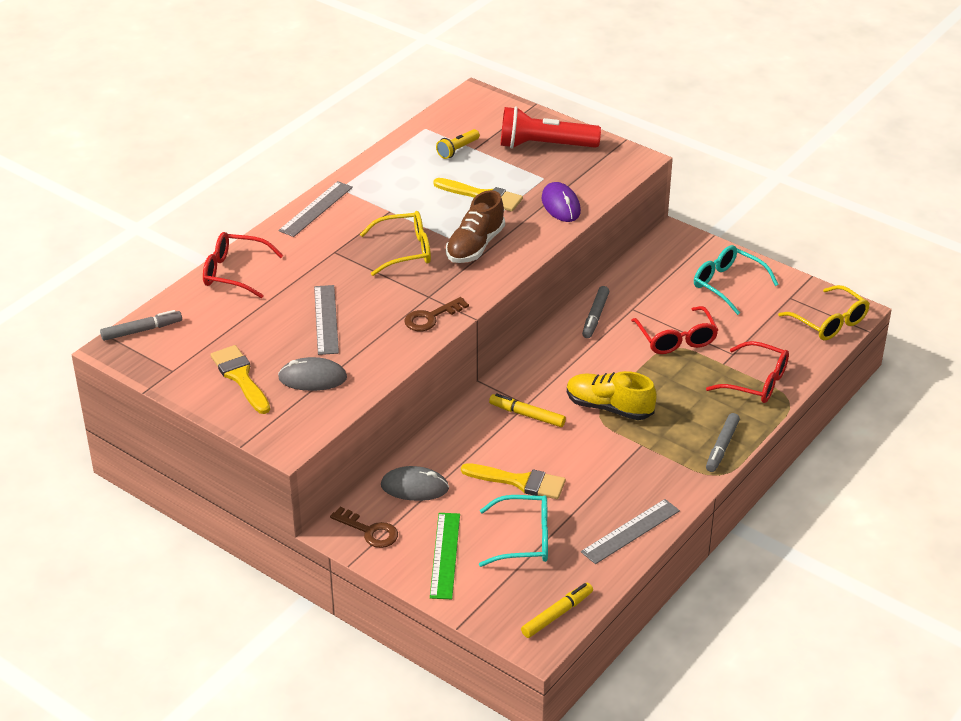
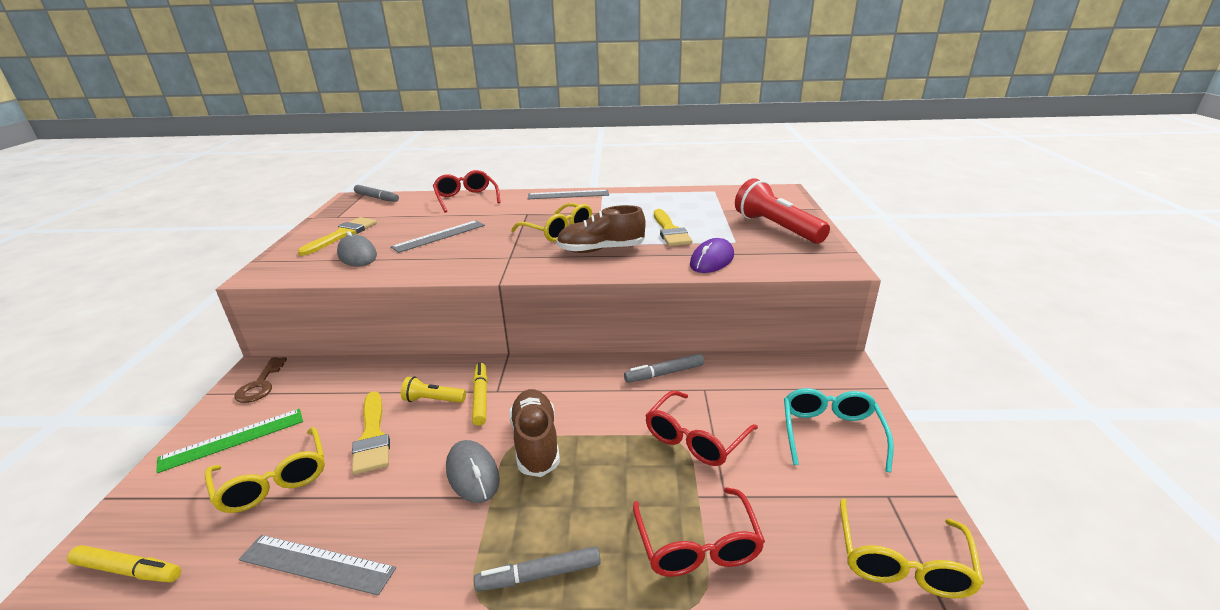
camera: 55 degrees right, 10 degrees down
(414, 487) = (334, 382): grey mouse -> grey mouse (472, 474)
(431, 317) = (480, 267): brown key -> none
(457, 150) = (710, 206): yellow flashlight -> yellow flashlight (433, 400)
(524, 539) = (274, 481): turquoise glasses -> yellow glasses
(609, 407) = (535, 443): yellow shoe -> brown shoe

